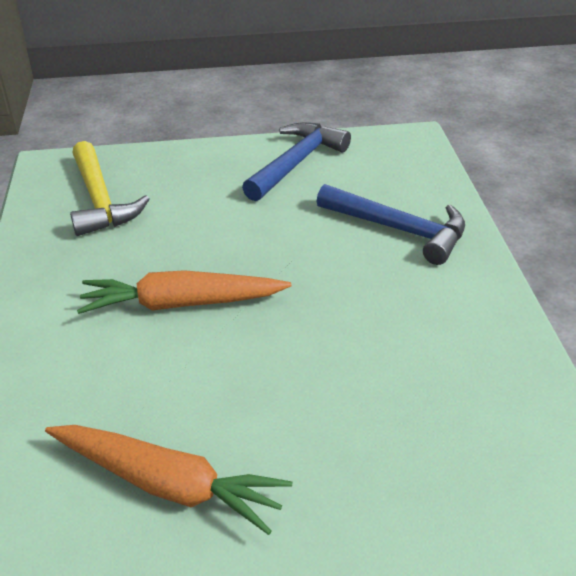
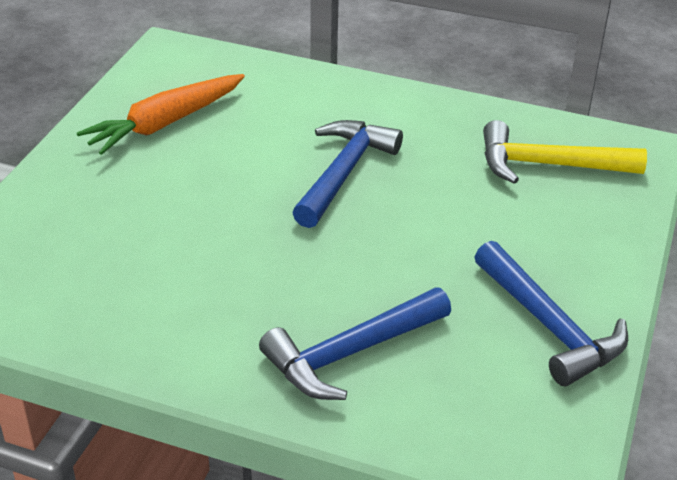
camera: 115 degrees right, 0 degrees up
(181, 304) = (343, 173): orange carrot -> blue hammer

